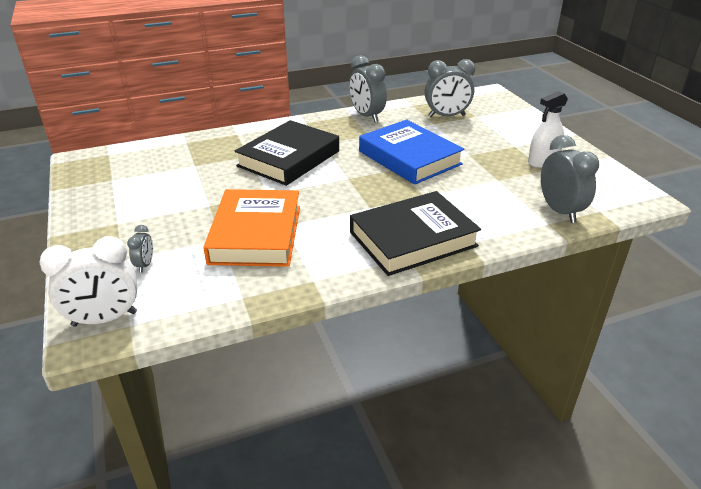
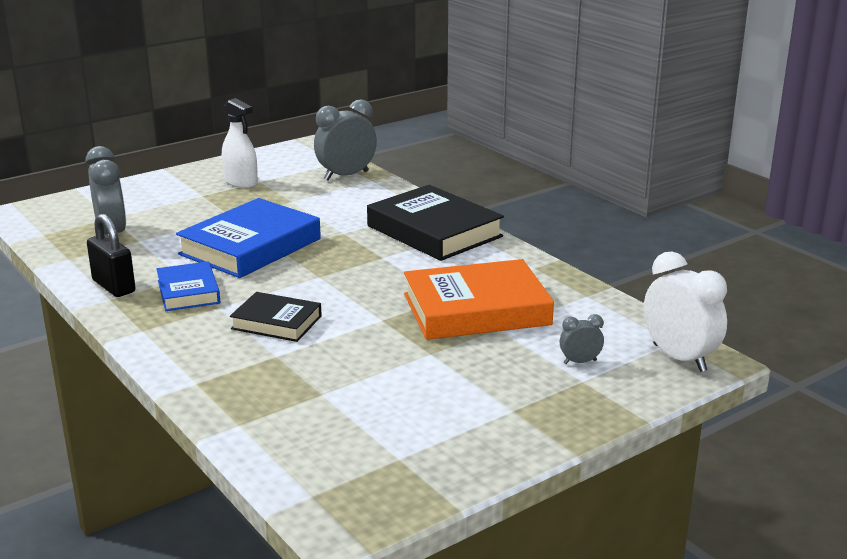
camera: 105 degrees left, 10 degrees down
(289, 159) = (276, 322): black book -> black book, size x0.56
(347, 135) = (188, 292): none -> blue book
(366, 116) = (113, 286): grey clock -> black padlock

